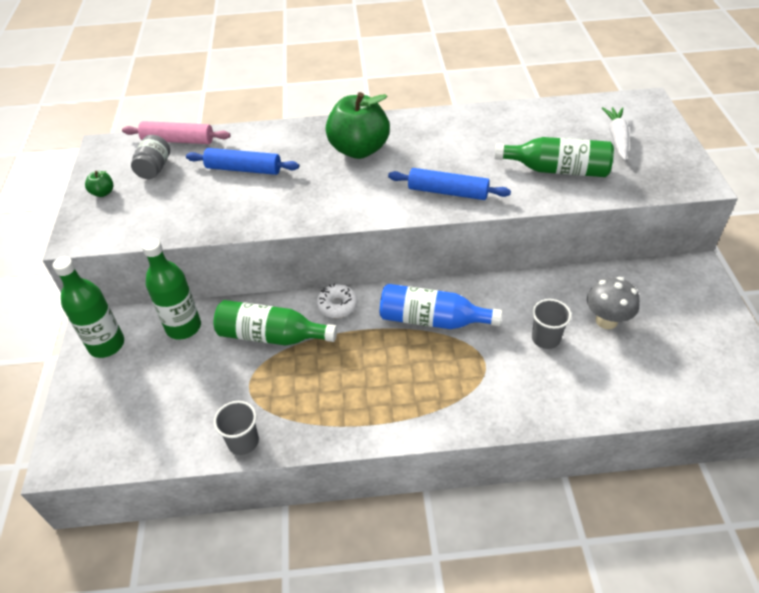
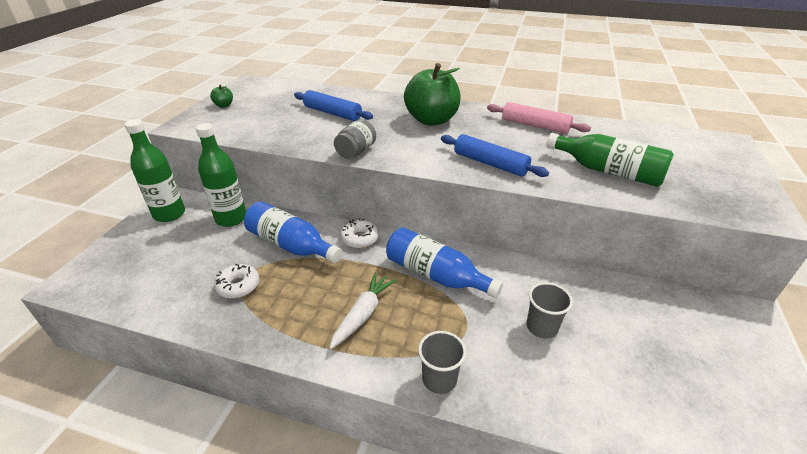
camera: 20 degrees right, 10 degrees down
(154, 168) = (270, 100): grey jar -> grey jar (356, 151)
(178, 140) = (301, 88): pink rolling pin -> pink rolling pin (535, 125)
(243, 441) = (206, 320): grey cup -> grey cup (439, 379)
(249, 397) = (238, 286): none -> white donut
(271, 336) = (291, 245): green bottle -> blue bottle
(606, 321) = (618, 331): grey mushroom -> none
(617, 138) = (684, 161): white carrot -> white carrot (363, 314)

